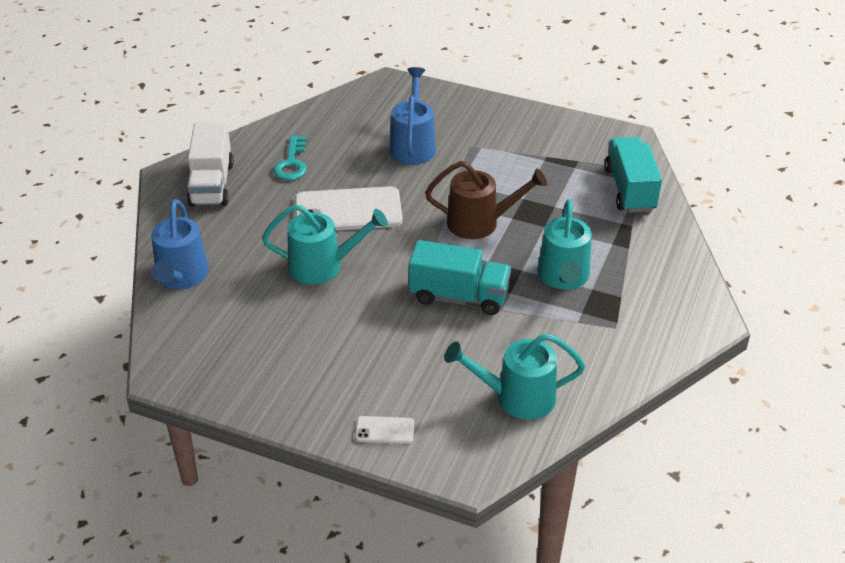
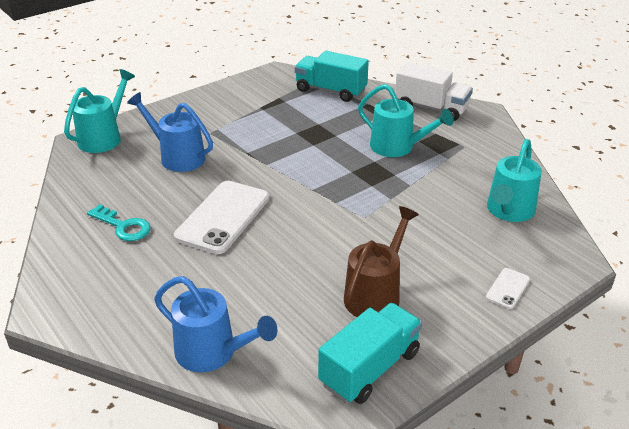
camera: 60 degrees left, 5 degrees down
(211, 184) = (94, 286): white truck -> white truck (431, 108)
(323, 266) = (282, 254): turquoise watering can -> turquoise watering can (104, 137)
(459, 296) = (379, 198): turquoise truck -> turquoise truck (370, 368)
(480, 223) = (305, 159): brown watering can -> brown watering can (376, 294)

